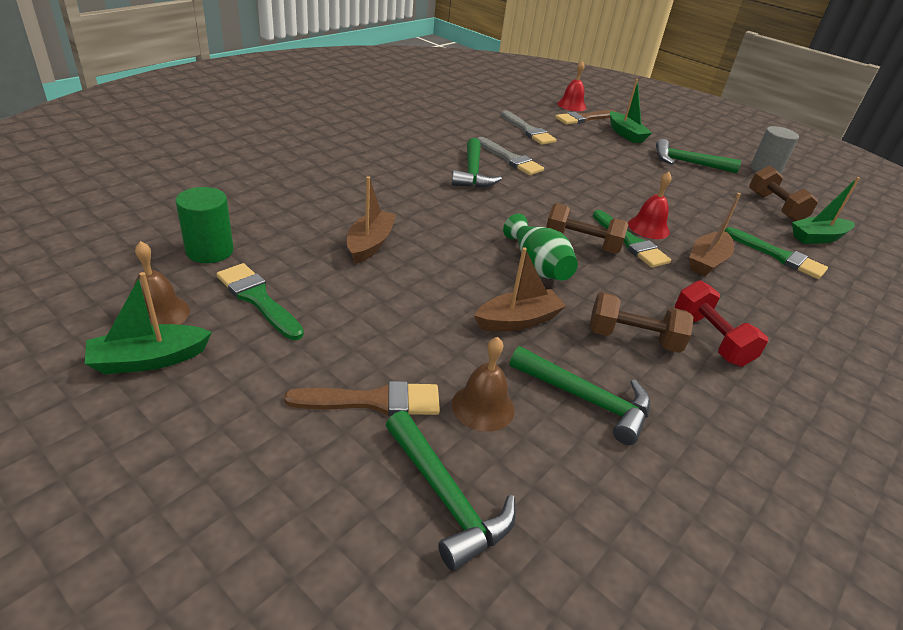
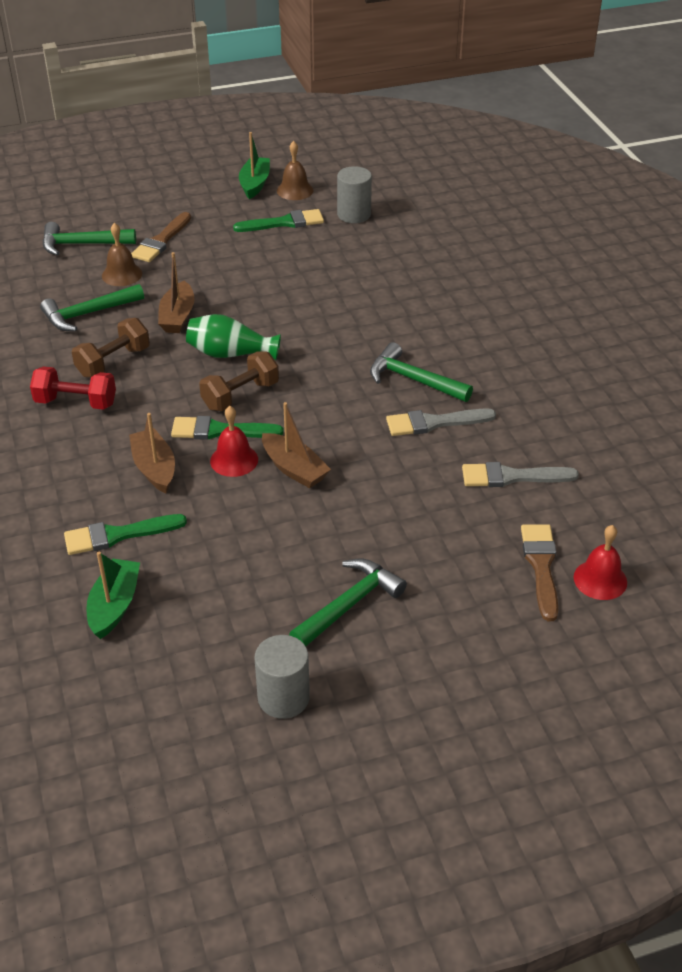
camera: 125 degrees right, 5 degrees up
(210, 251) = (354, 214): green cylinder -> grey cylinder
(370, 244) = (319, 280): brown boat -> brown boat (294, 469)
(625, 134) = (469, 587): green boat -> none
(775, 207) = (194, 617): brown dumbbell -> none

